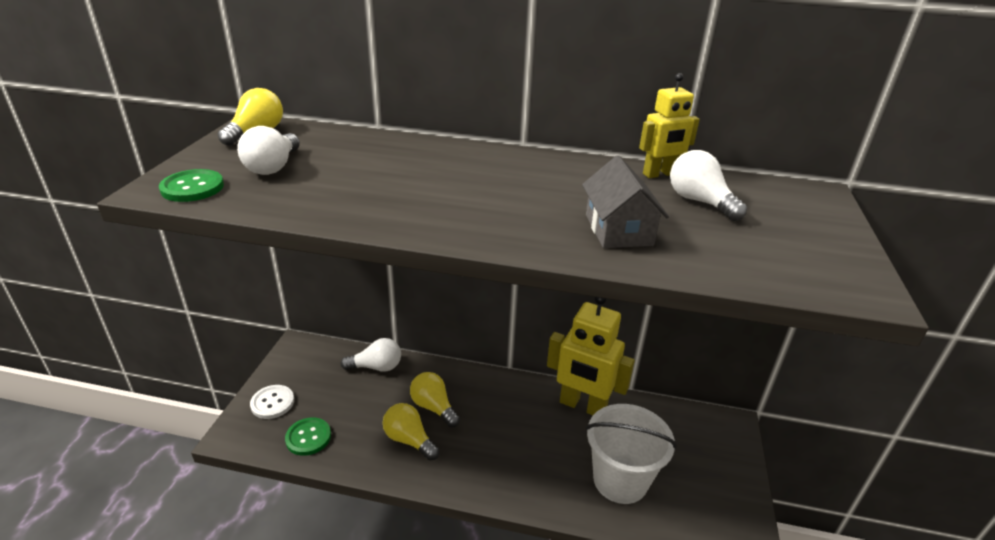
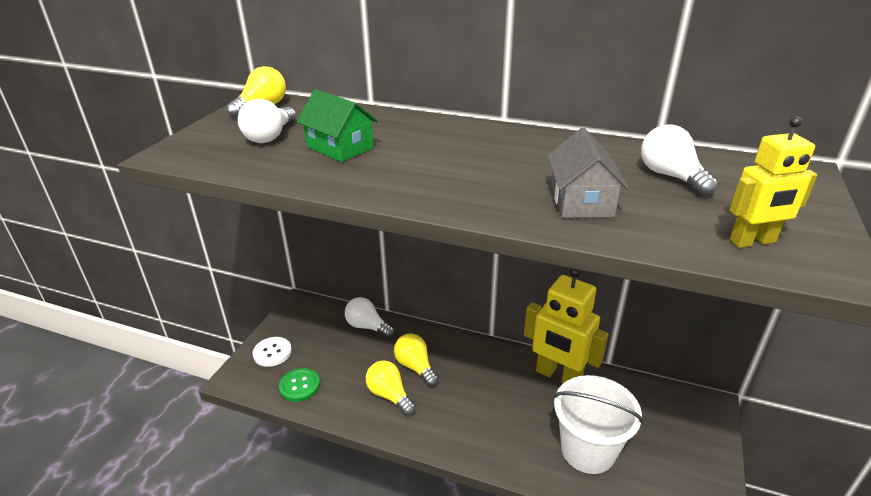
camera: 10 degrees right, 0 degrees up
(192, 188) = (198, 153): green button -> none
(355, 178) = (340, 147): none -> green house
(376, 367) = (367, 326): white light bulb -> white light bulb turned 150 degrees counterclockwise
(659, 174) = (634, 149): yellow robot -> yellow robot (752, 241)

